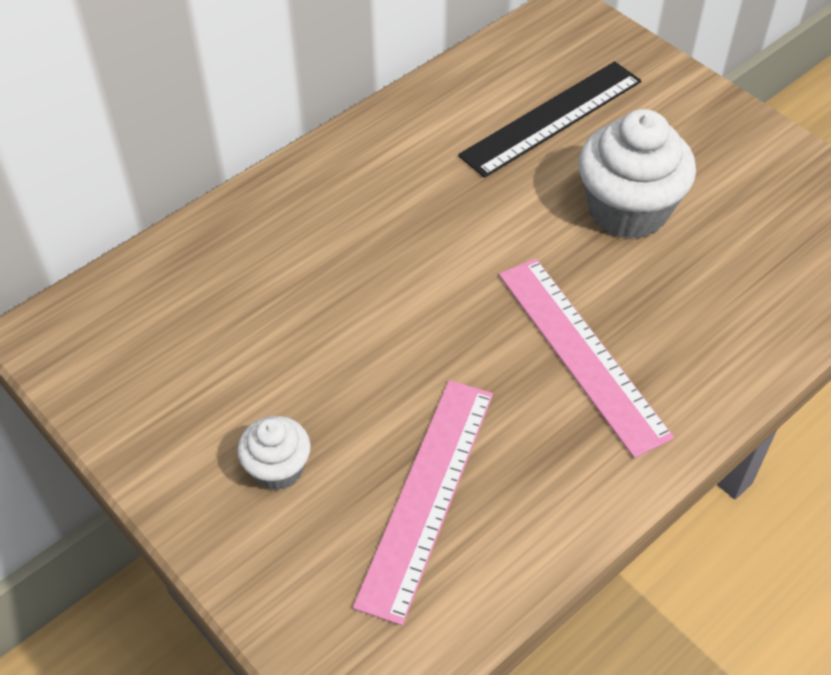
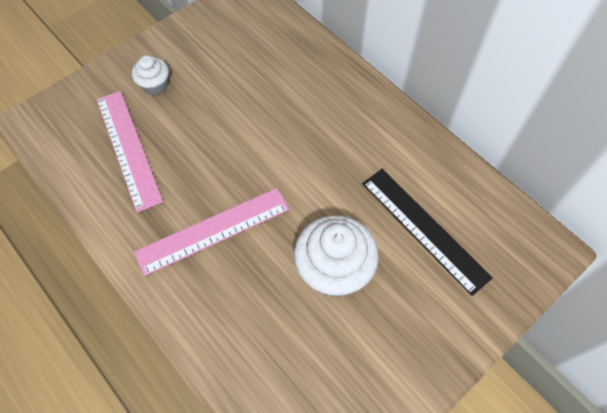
camera: 90 degrees right, 10 degrees up
(426, 495) = (128, 148): pink ruler -> pink ruler turned 45 degrees clockwise

